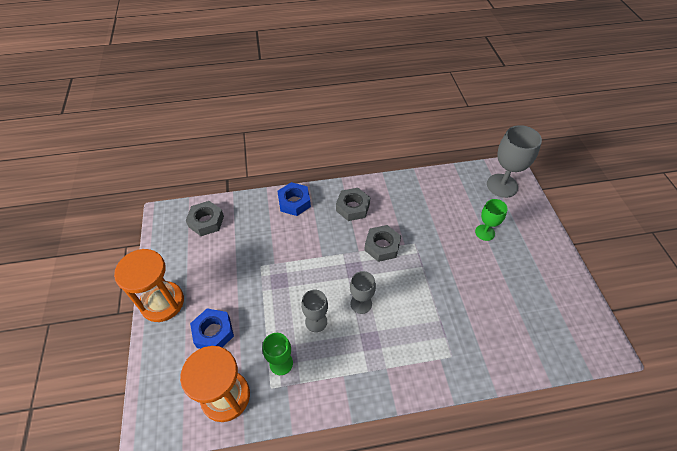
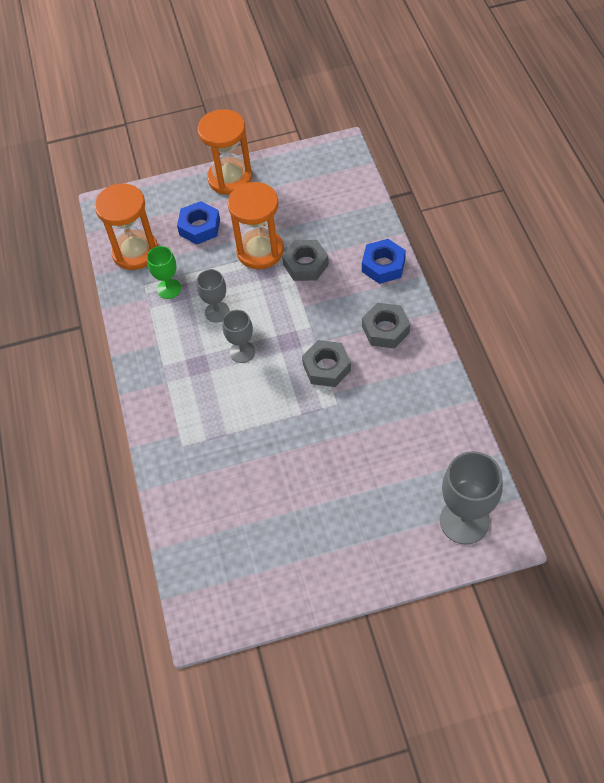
camera: 90 degrees right, 5 degrees up
(206, 221) = (339, 187): grey nut -> grey nut (305, 264)
(257, 283) = (260, 251): none -> orange hourglass
(485, 232) = (367, 491): green goblet -> none

